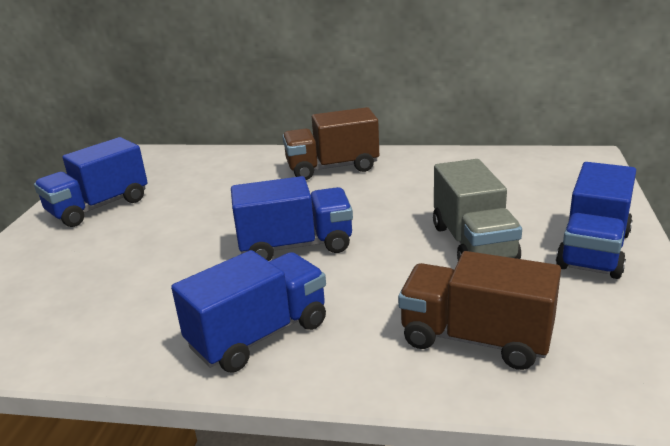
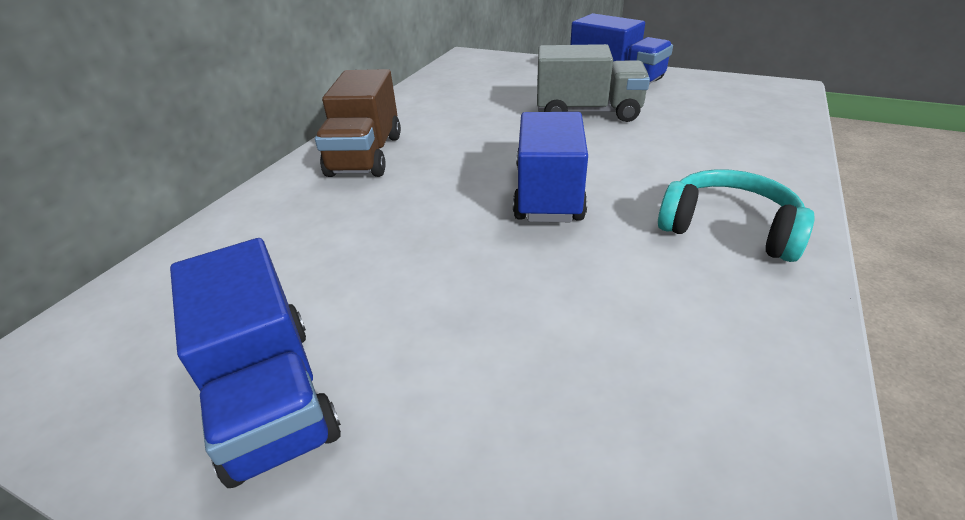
camera: 75 degrees left, 10 degrees up
(259, 335) = (728, 228): blue truck -> turquoise headphones
(475, 339) = (730, 132): brown truck -> none

